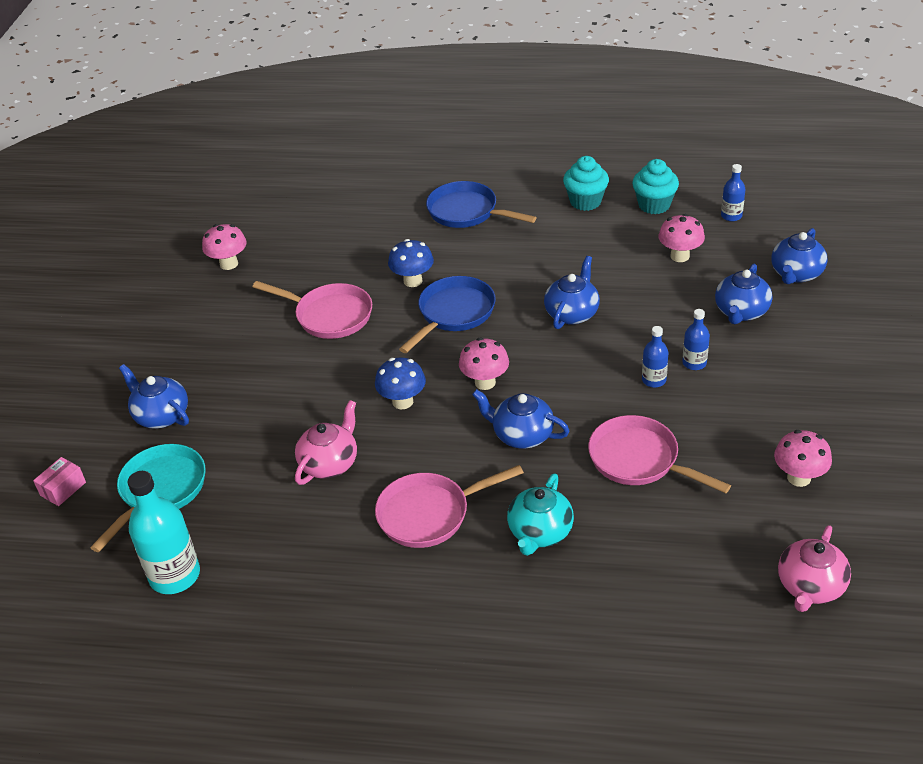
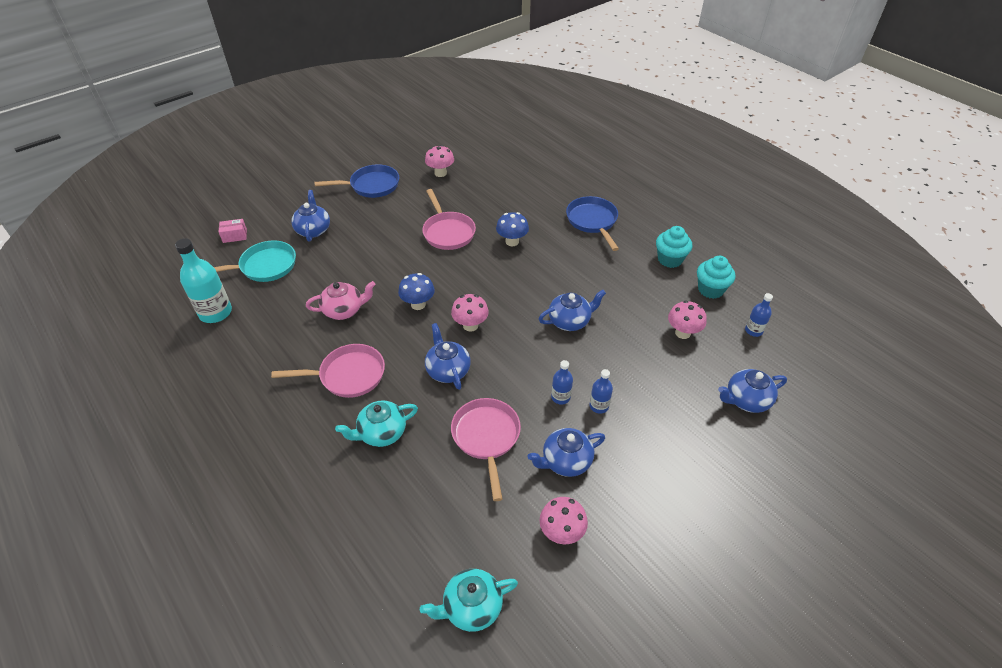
camera: 40 degrees right, 5 degrees up
(429, 514) = (348, 375): pink pan -> pink pan turned 150 degrees clockwise
(454, 313) = (507, 275): blue pan -> blue pan (371, 186)
(741, 312) = (673, 397): blue teapot -> blue teapot (565, 461)
(810, 587) = (471, 607): pink teapot -> turquoise teapot

